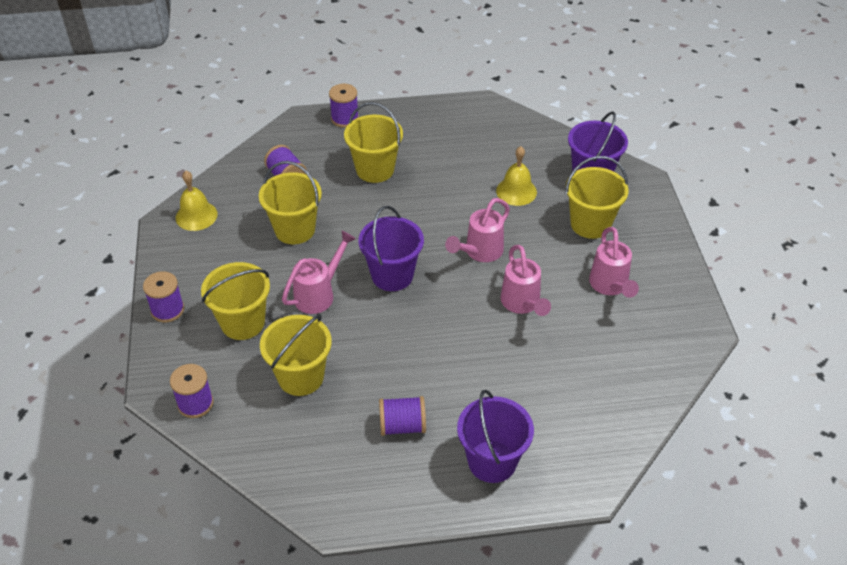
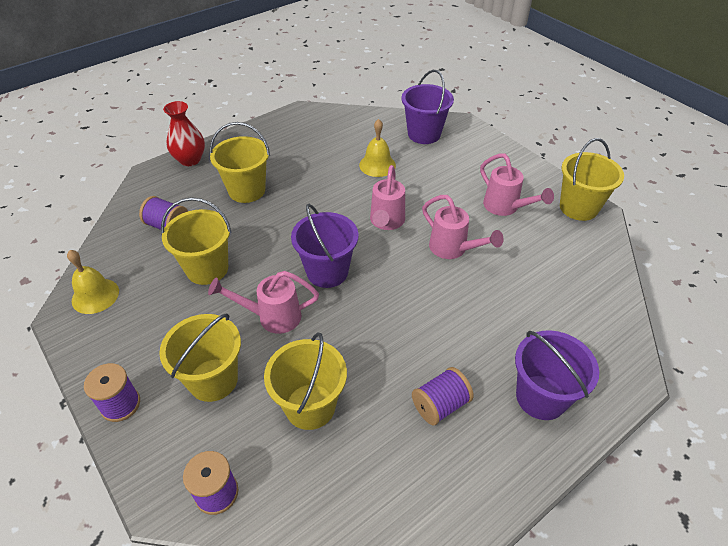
camera: 30 degrees left, 0 degrees up
(319, 294) = (272, 317): pink watering can -> pink watering can turned 105 degrees counterclockwise
(345, 119) = (190, 160): purple spool -> red vase
(590, 224) = (452, 168): yellow bucket -> yellow bucket (578, 207)

